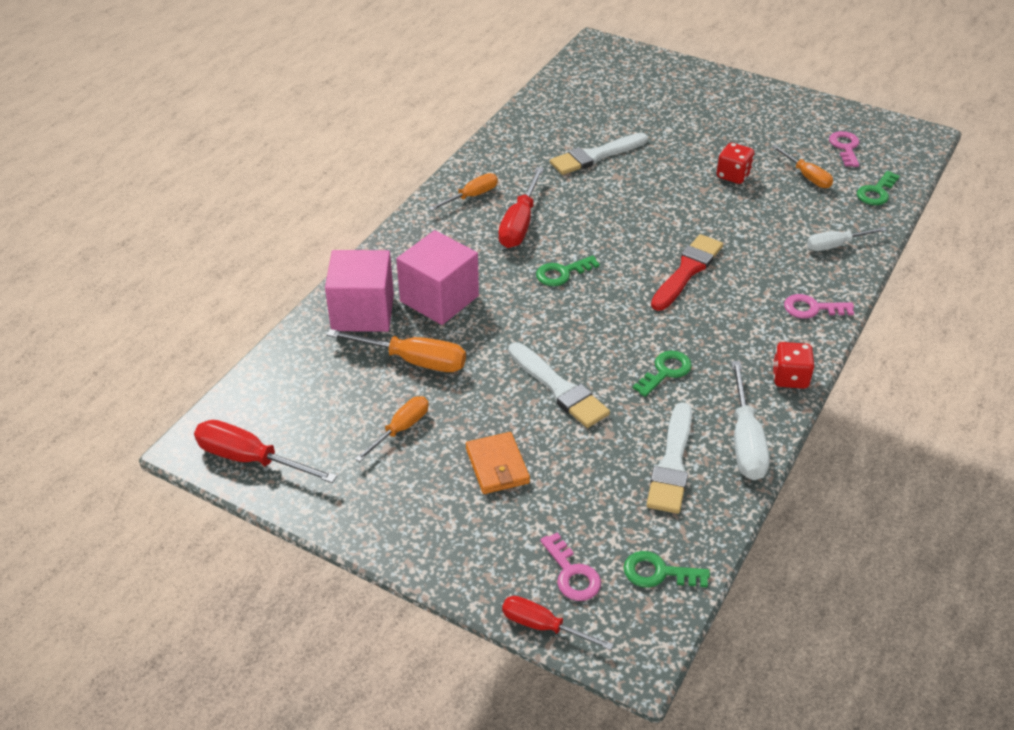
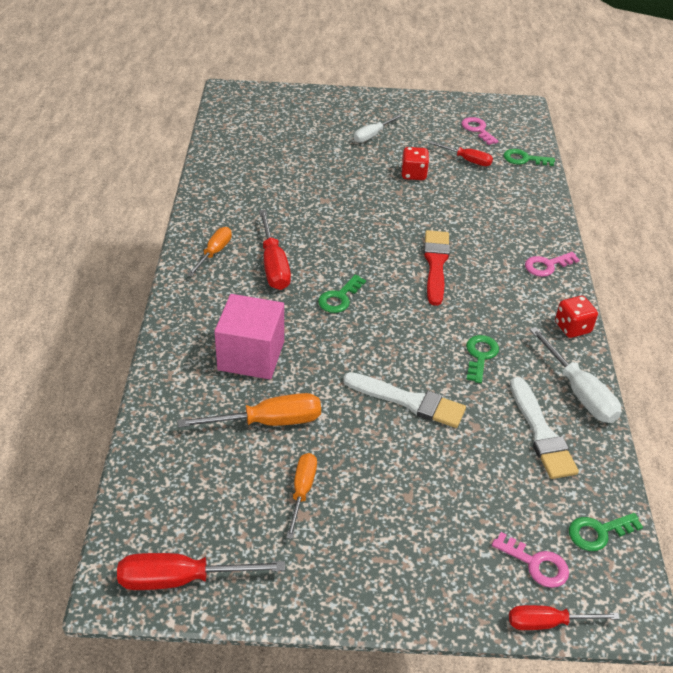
camera: 30 degrees left, 0 degrees up
(363, 312) = (190, 392): pink cube -> none
(497, 466) = (408, 492): orange wallet -> none
(595, 156) = (295, 187): white brush -> none
(806, 176) = (467, 160): orange screwdriver -> red screwdriver
(835, 245) = (526, 209): white screwdriver -> white screwdriver (372, 135)
(876, 192) = (524, 159): green key -> green key turned 90 degrees clockwise

